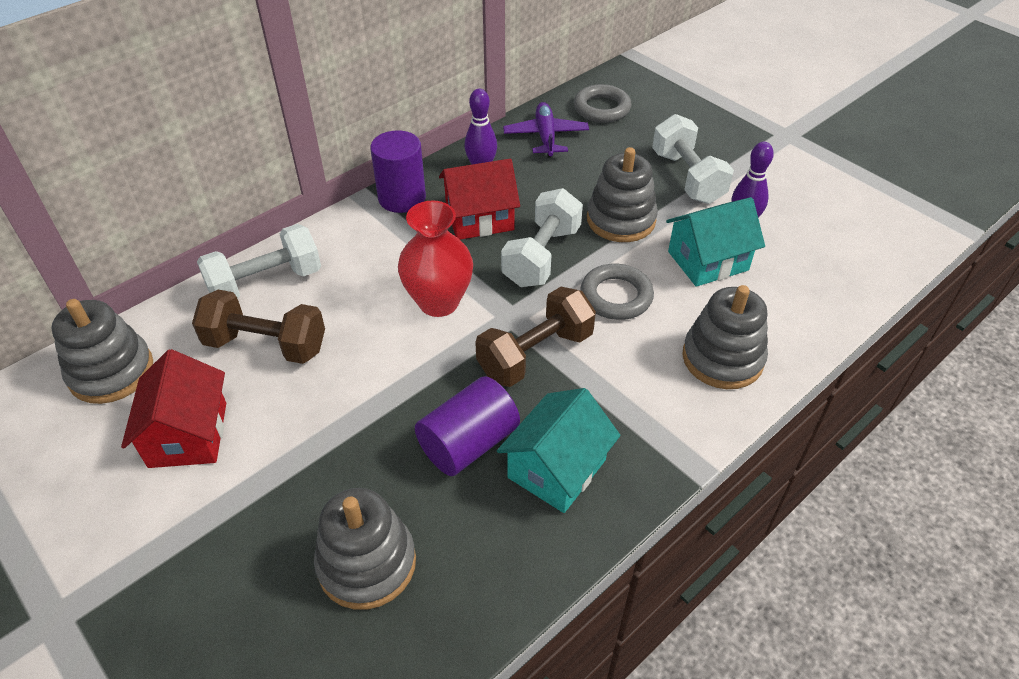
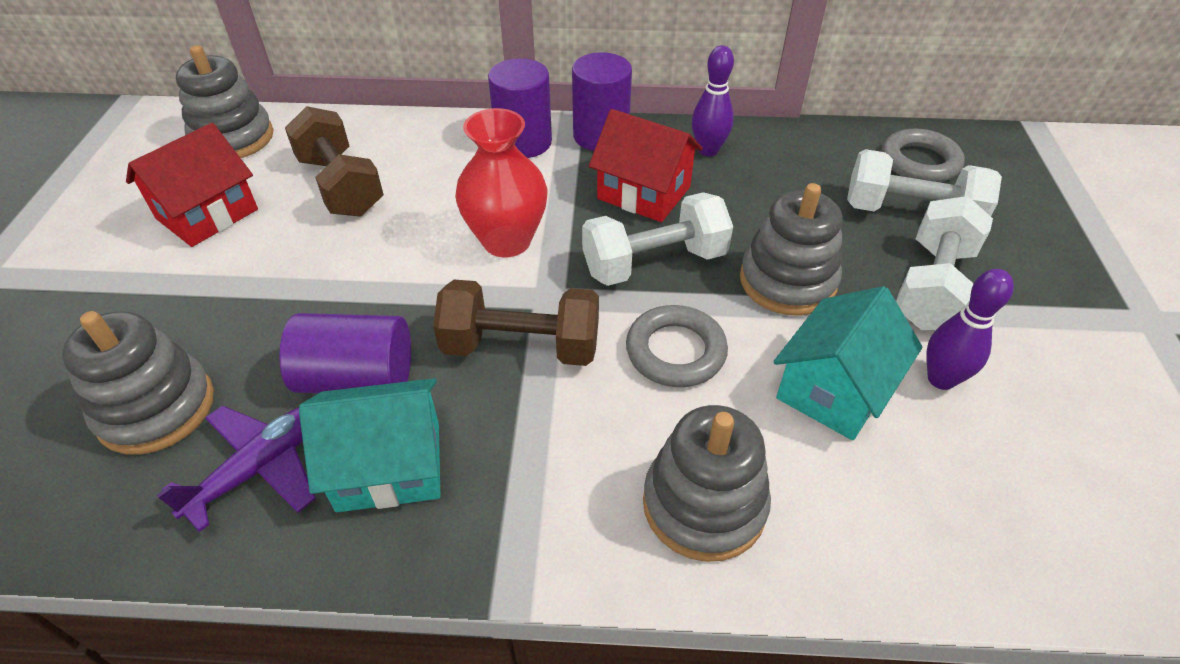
camera: 45 degrees right, 0 degrees up
(266, 283) = (406, 140): white dumbbell -> white dumbbell (910, 213)
(356, 233) = (523, 142): none -> purple cylinder
(546, 136) = (815, 157): purple plane -> purple plane (261, 467)
(708, 261) = (834, 389): turquoise house -> turquoise house turned 75 degrees counterclockwise

